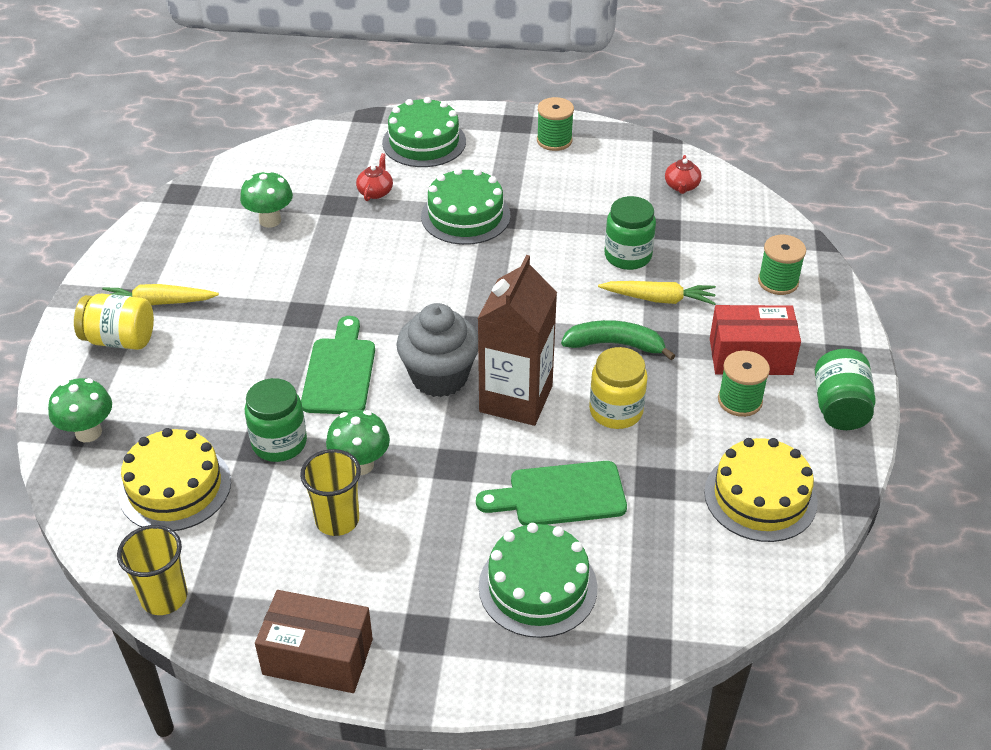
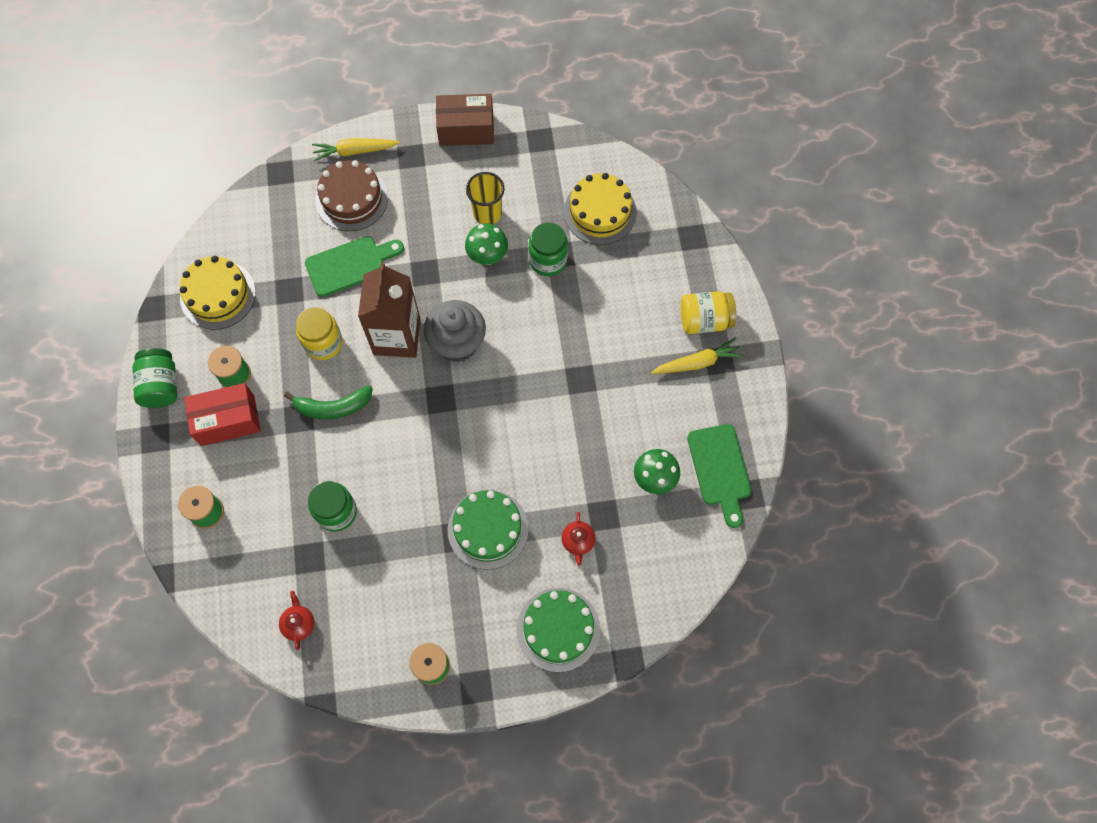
camera: 165 degrees right, 25 degrees up
(88, 432) = (679, 238): green mushroom -> none
(164, 597) = (568, 142): yellow cup -> none
(340, 372) = (531, 330): green cutting board -> green cutting board (720, 469)
(537, 586) = (352, 199): green cake -> brown cake
(659, 299) = (304, 466): yellow carrot -> yellow carrot (355, 151)

